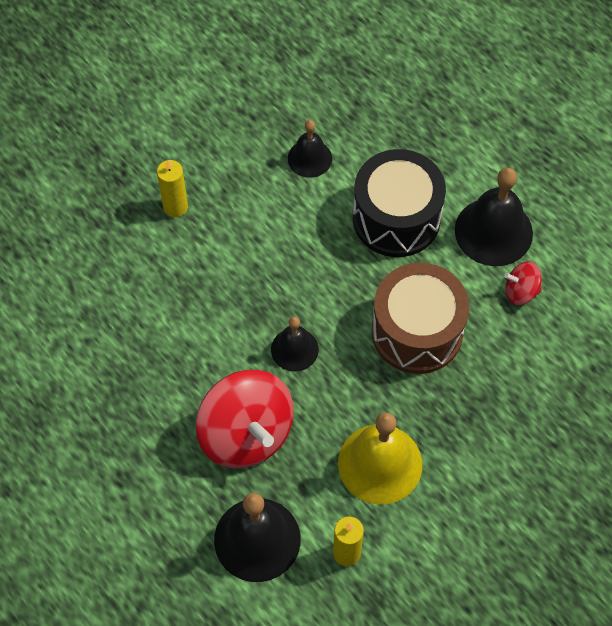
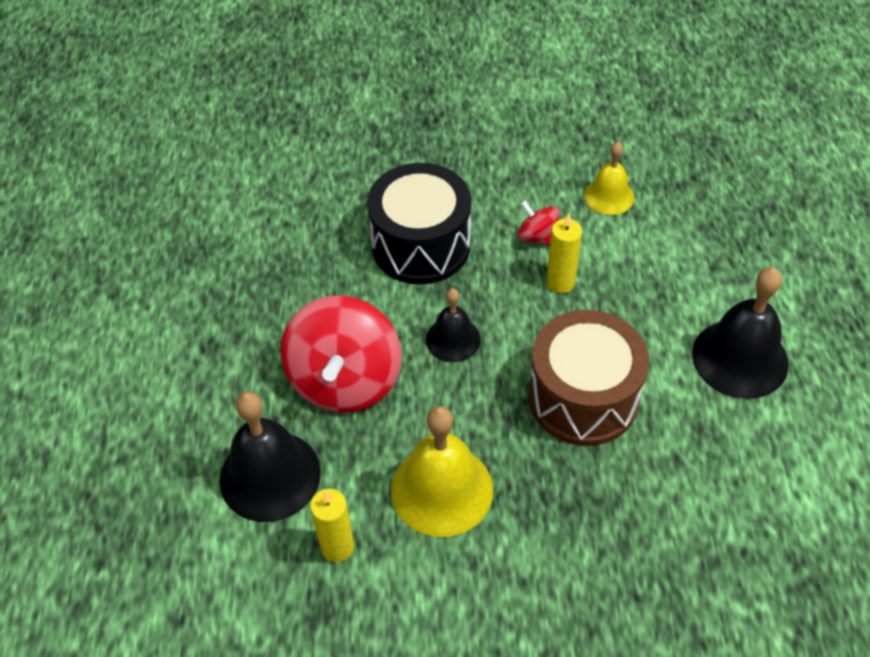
camera: 40 degrees right, 10 degrees down
(175, 207) = (454, 167): yellow candle -> yellow candle (560, 282)
(309, 158) = (609, 196): black bell -> yellow bell
(396, 218) = (649, 290): black drum -> black drum (421, 245)
(521, 291) = (723, 428): red spinning top -> red spinning top (537, 237)

